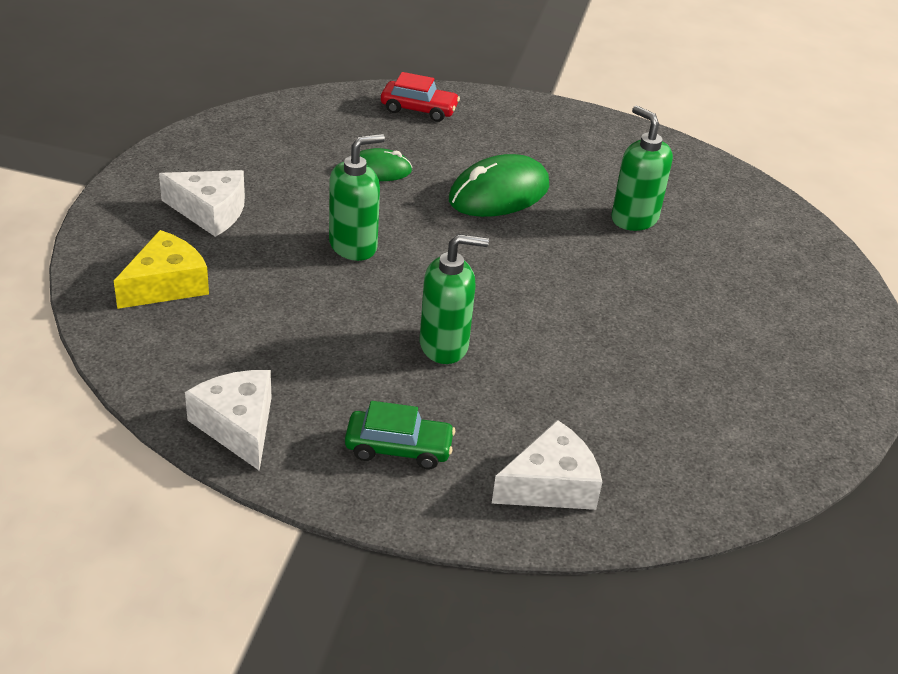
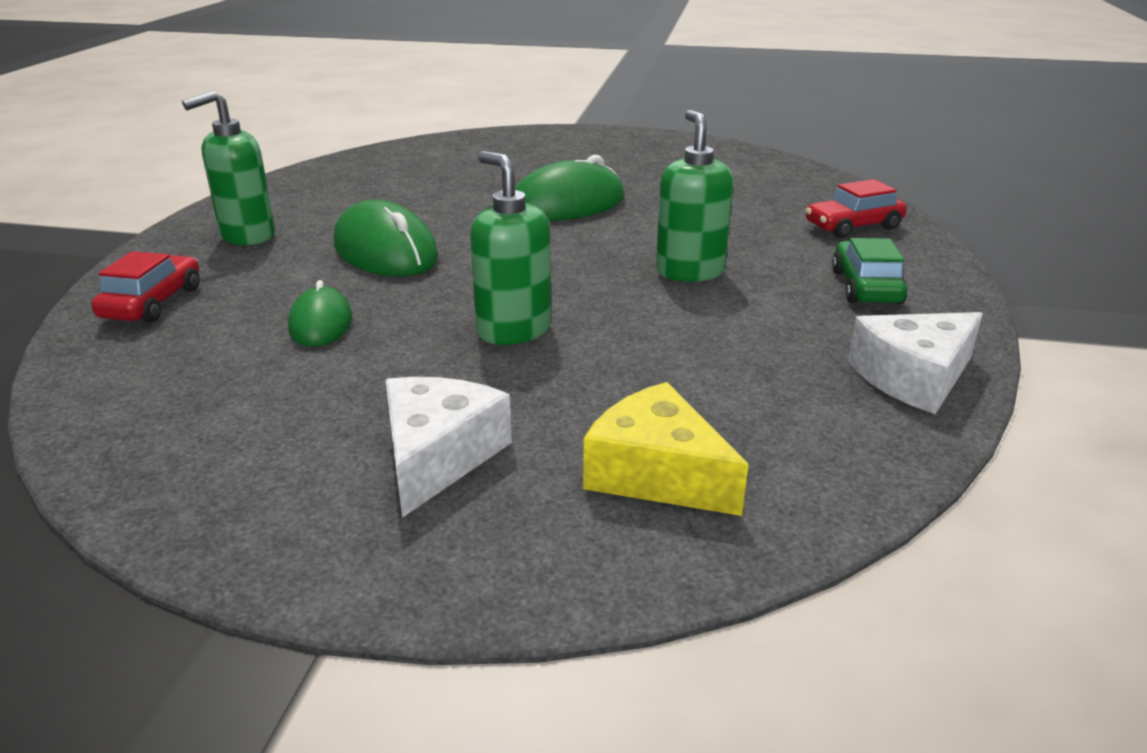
camera: 90 degrees left, 10 degrees down
(550, 485) = (853, 226): white cheese -> red car
(609, 293) = (567, 204): none -> green mouse
(634, 218) = (434, 193): green soap dispenser -> green soap dispenser (247, 236)

